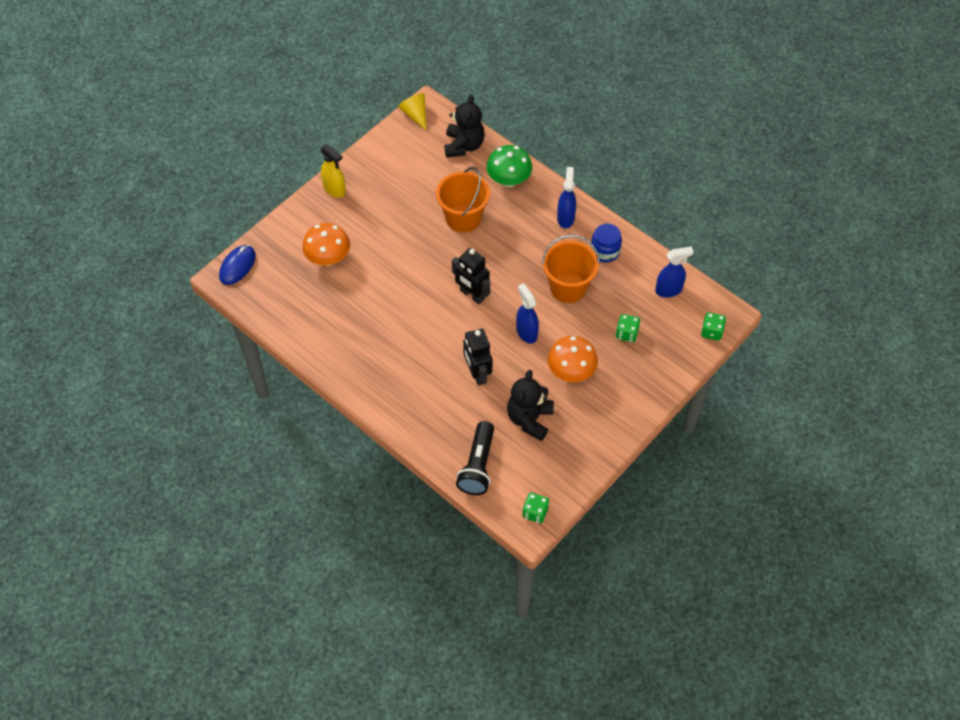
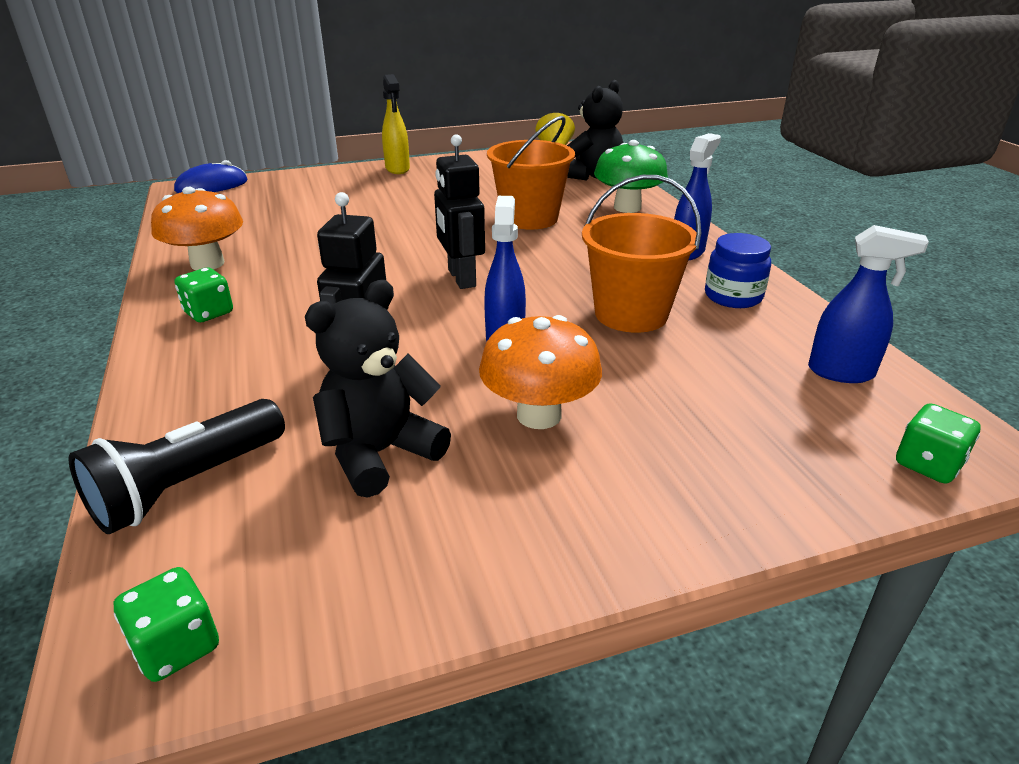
camera: 30 degrees right, 25 degrees down
(328, 258) = (316, 205): orange mushroom -> orange mushroom (207, 263)
(626, 333) = (706, 401): green dice -> green dice (209, 313)

